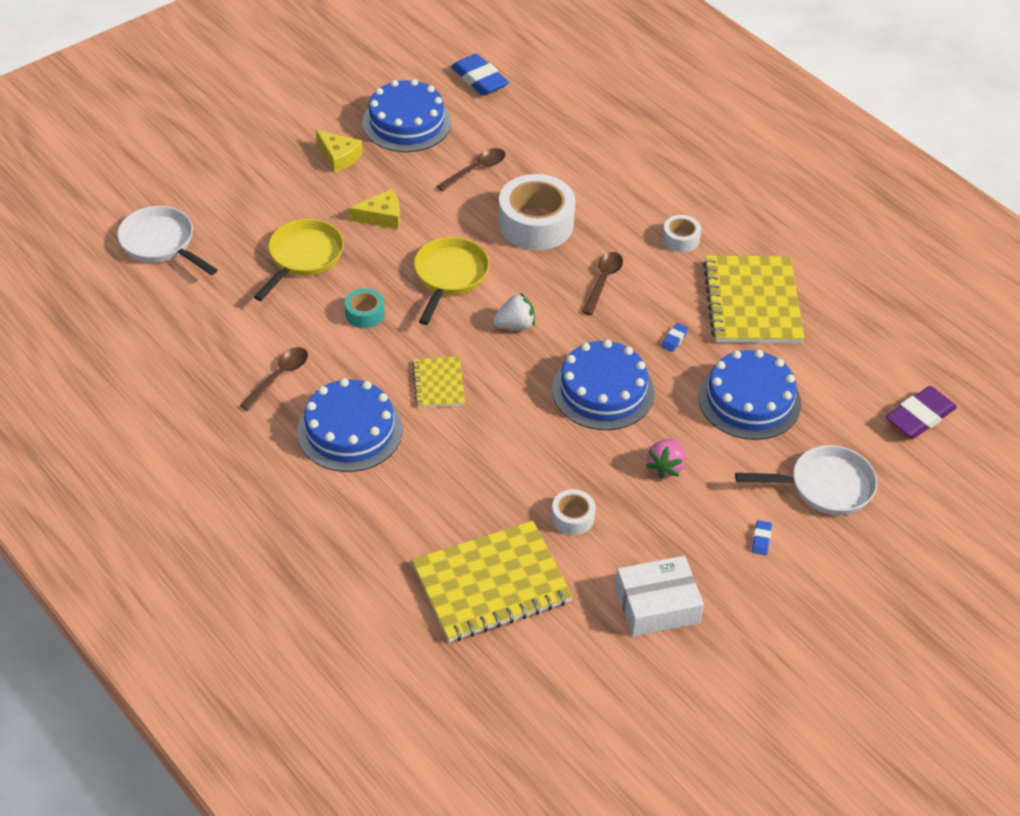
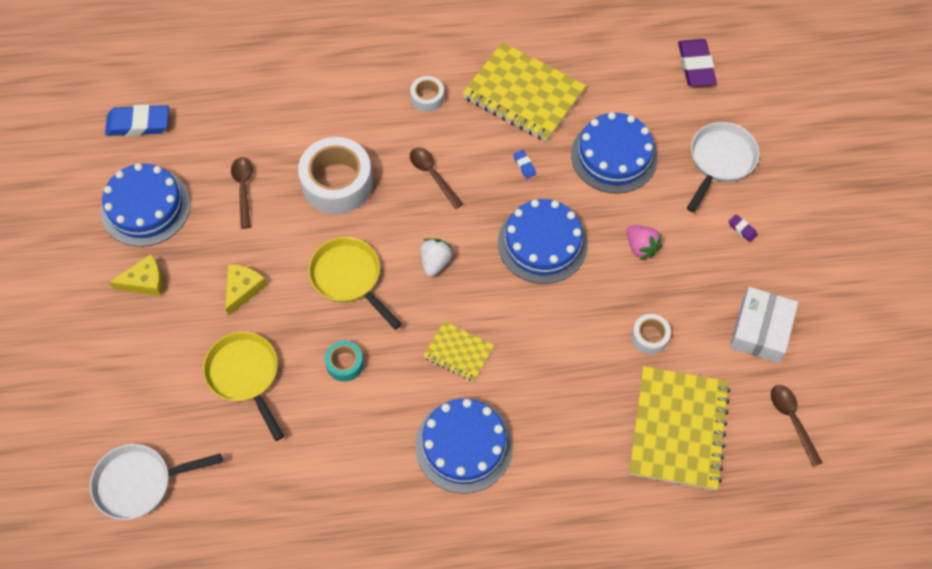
camera: 55 degrees left, 15 degrees up
(279, 377) = (369, 468): brown spoon -> brown spoon (792, 420)
(761, 539) = (742, 229): blue eraser -> purple eraser

